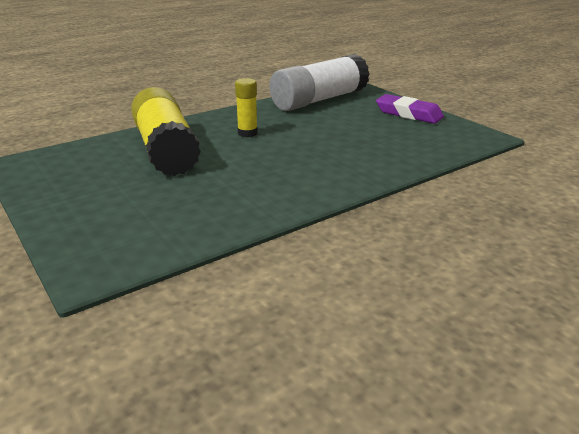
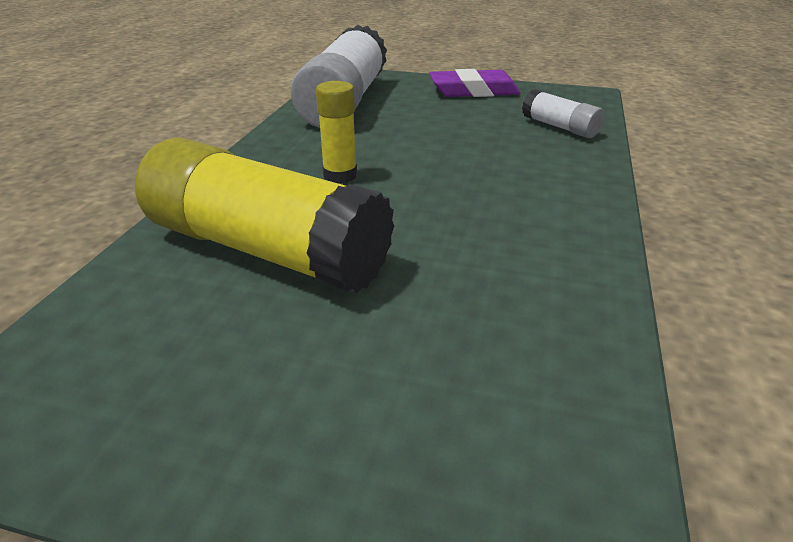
camera: 40 degrees left, 5 degrees up
(416, 148) = (559, 127): none -> white glue stick

